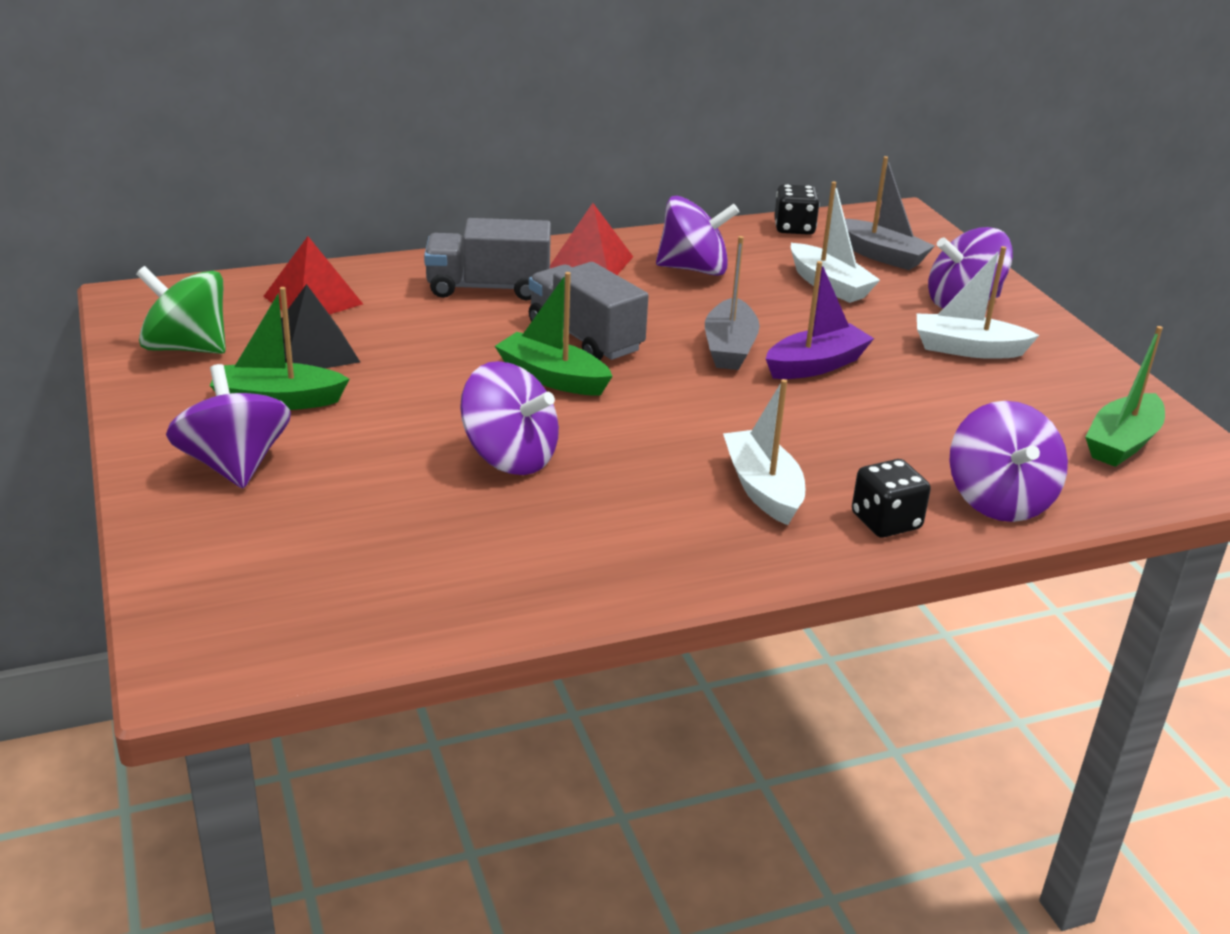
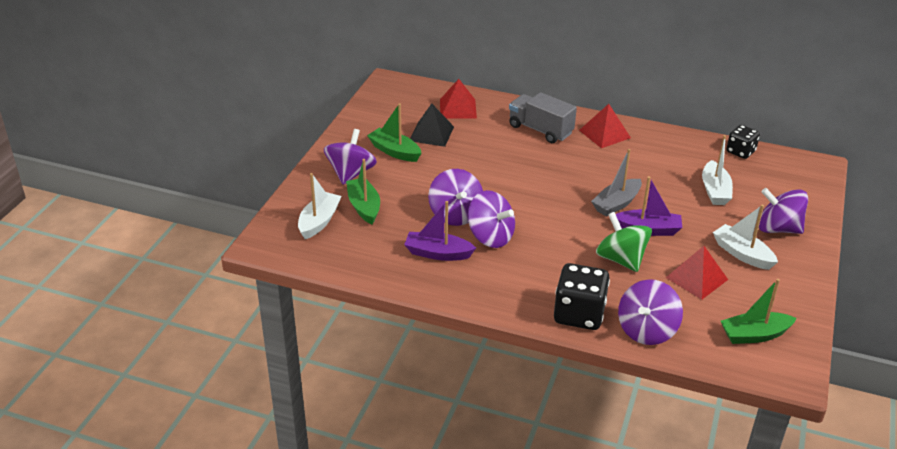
camera: 40 degrees right, 5 degrees up
(186, 348) = (385, 113): green spinning top -> green spinning top (621, 259)
(552, 378) = (516, 186): green boat -> green boat (364, 207)
(557, 530) = (438, 253): none -> purple boat
(585, 338) = (554, 172): grey truck -> none
(694, 269) = (653, 156): purple spinning top -> purple spinning top (490, 237)
(763, 489) = (543, 275): white boat -> white boat (319, 221)
(881, 255) = (769, 185): grey boat -> none
(886, 521) = (579, 314): black dice -> black dice, size x1.63
(960, 402) = (697, 278): none -> red pyramid

